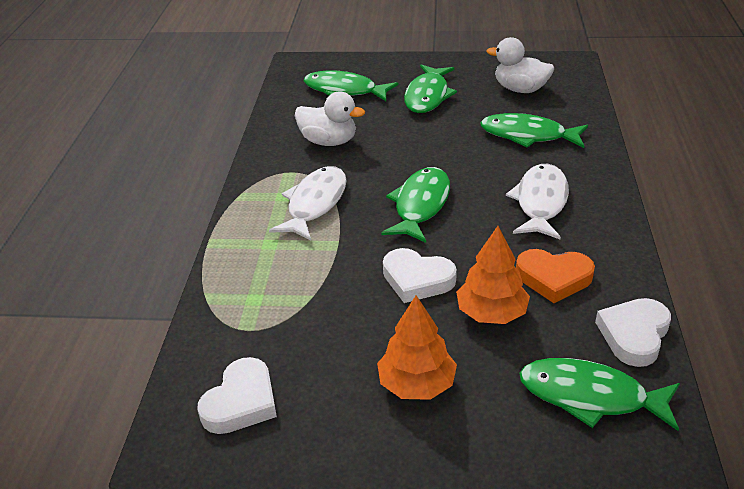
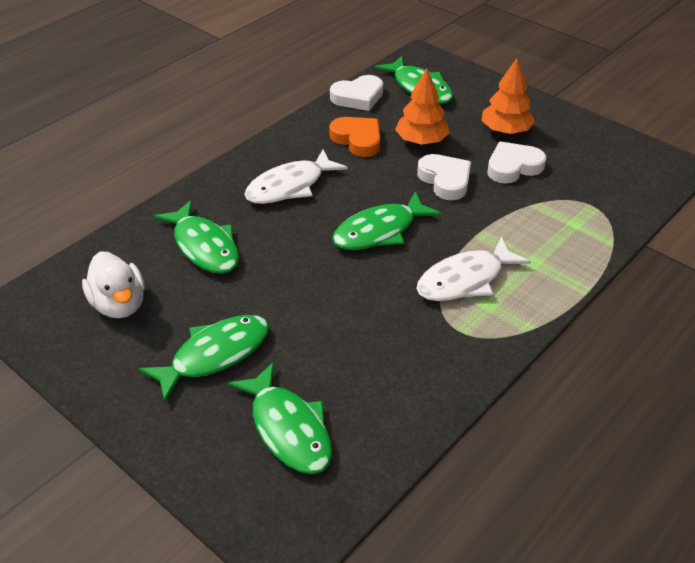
camera: 145 degrees left, 5 degrees up
(241, 402) = (619, 167): white heart -> white heart (513, 167)
(329, 141) = (386, 349): white duck -> none

